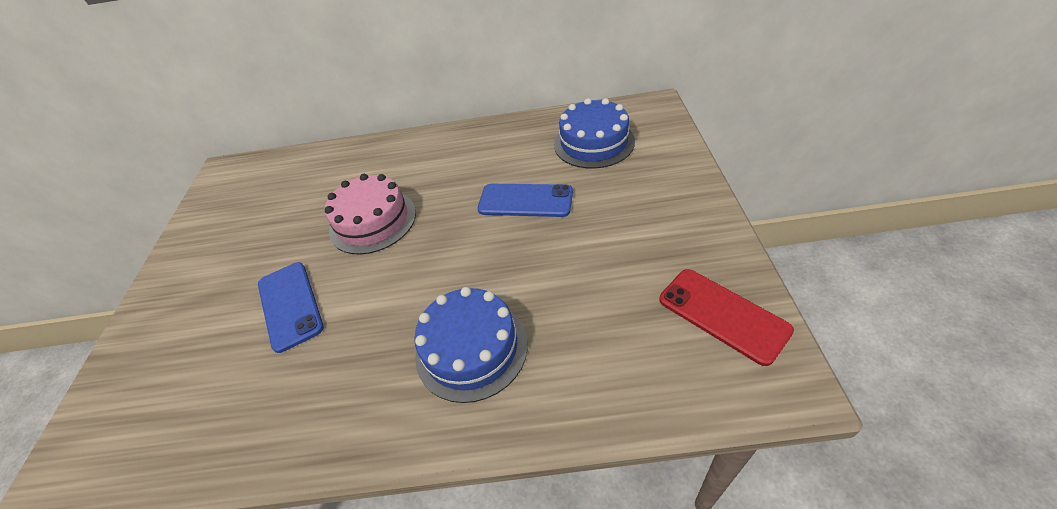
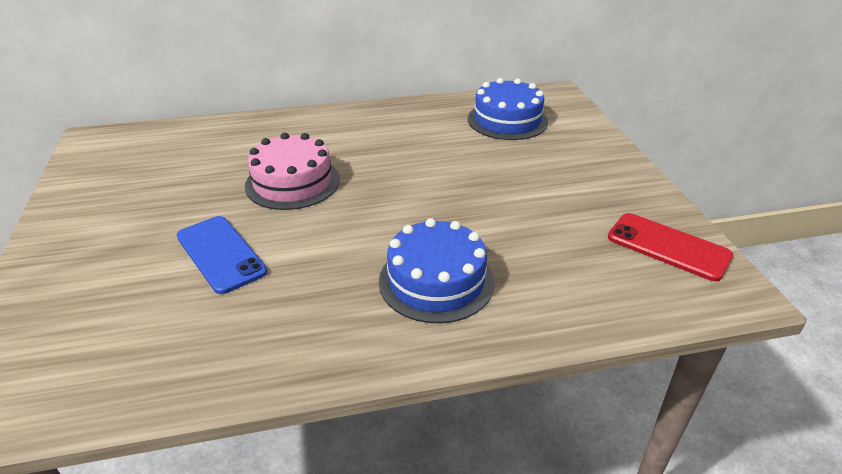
camera: 15 degrees left, 10 degrees down
(525, 201) = (453, 165): blue phone -> none

